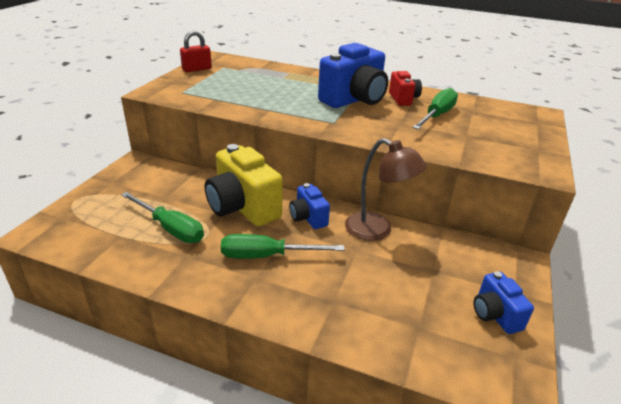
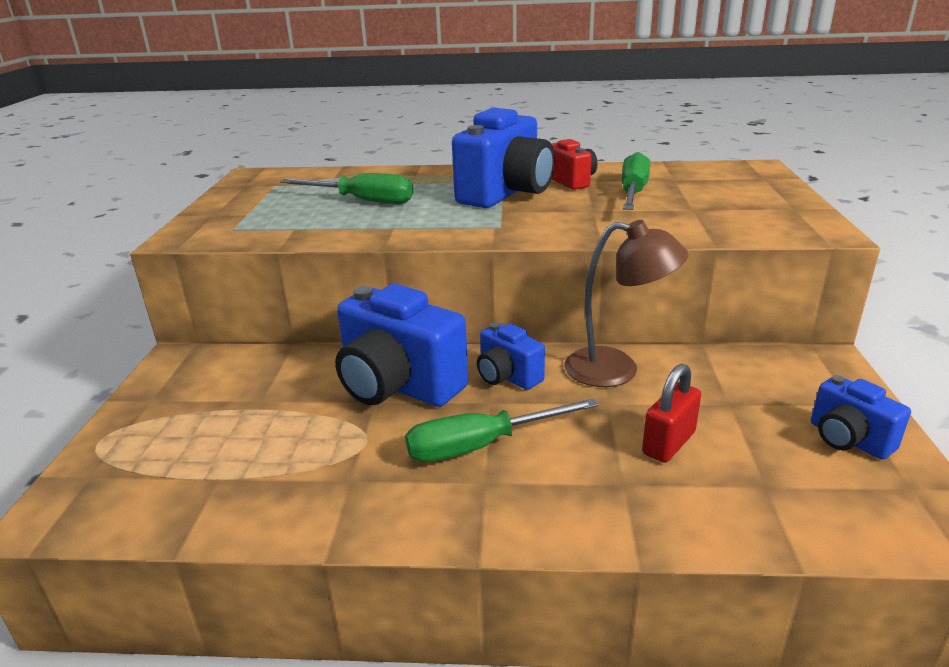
camera: 15 degrees left, 5 degrees down
(170, 228) = (298, 445): green screwdriver -> green screwdriver (362, 201)
(197, 69) = (234, 195): red padlock -> red padlock (668, 443)
(243, 208) = (398, 386): yellow camera -> blue camera

